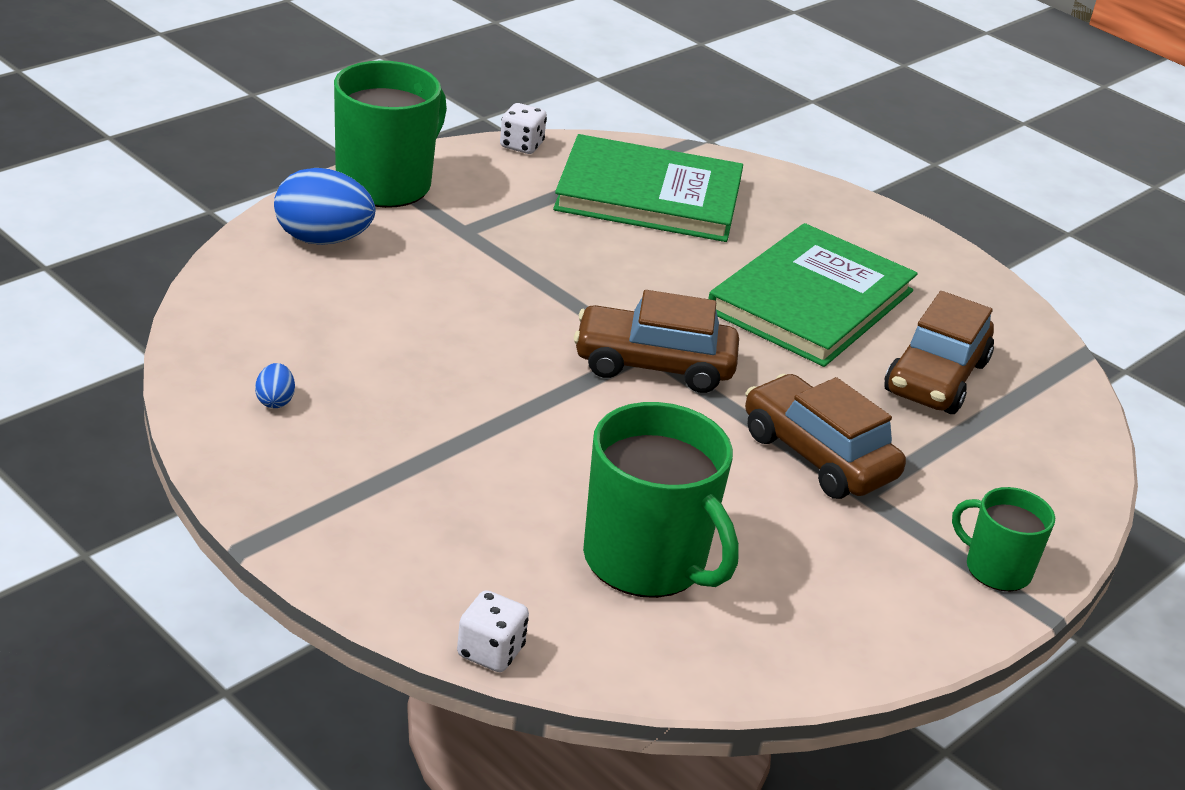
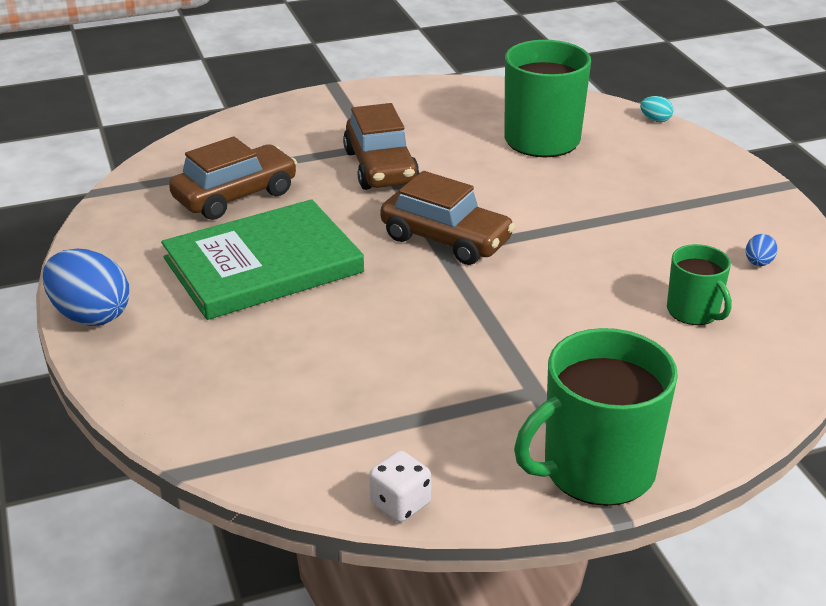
camera: 150 degrees left, 0 degrees up
(322, 239) = (687, 405): blue egg -> blue egg (91, 315)
(490, 652) = (655, 120): white dice -> turquoise egg
(648, 195) = (307, 401): green book -> none
(996, 569) = (336, 104): green mug -> green mug (693, 311)

